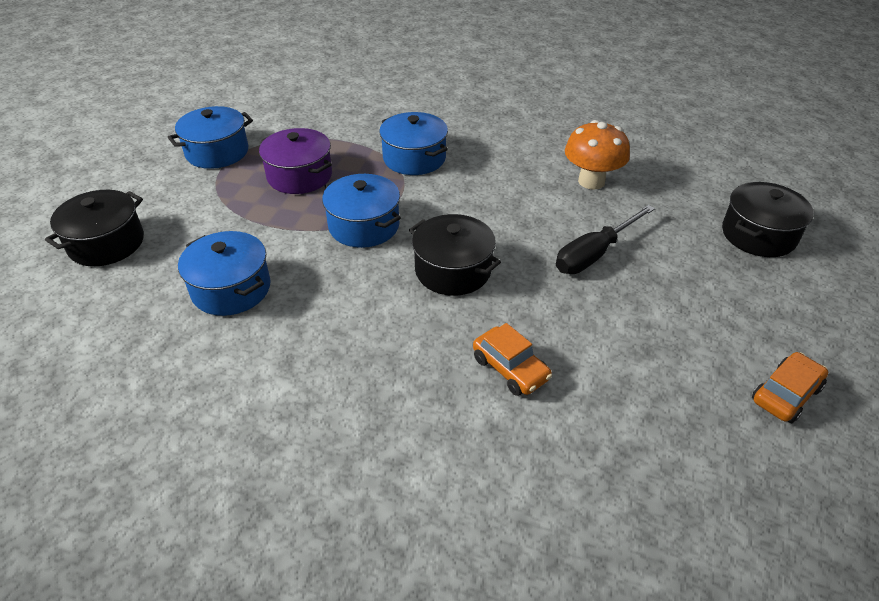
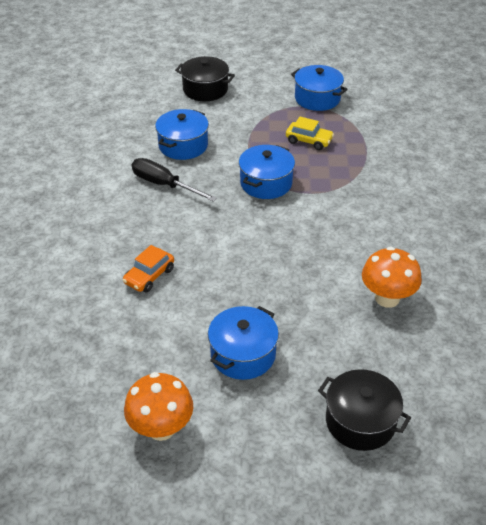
camera: 75 degrees right, 0 degrees up
(300, 176) = (309, 141): purple pot -> yellow car
(414, 158) = (362, 190): blue pot -> blue pot (243, 354)
(453, 270) = (235, 234): black pot -> none
(594, 254) = (284, 308): black screwdriver -> black screwdriver (164, 185)
(786, 394) = (161, 428): orange car -> orange mushroom

